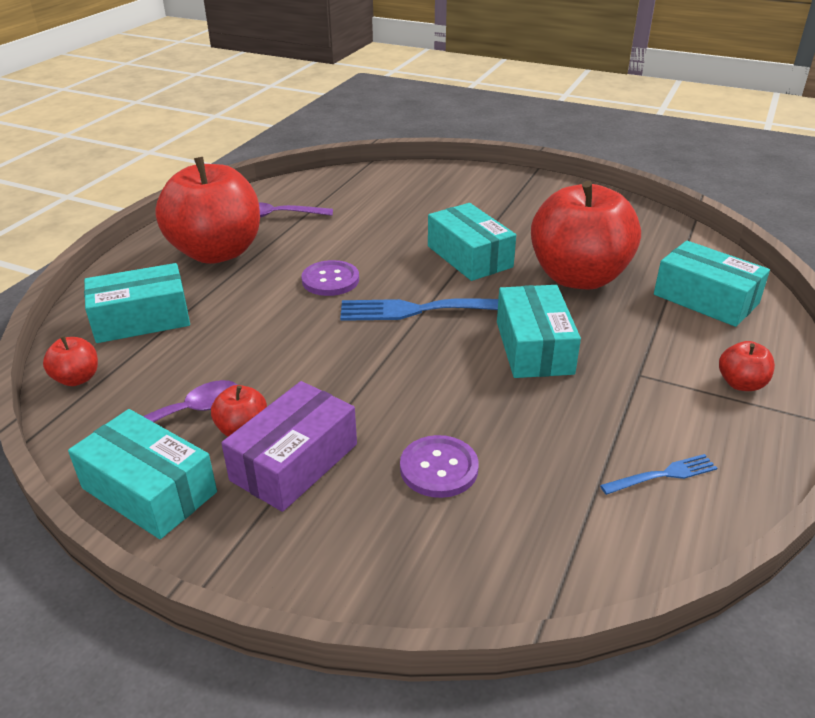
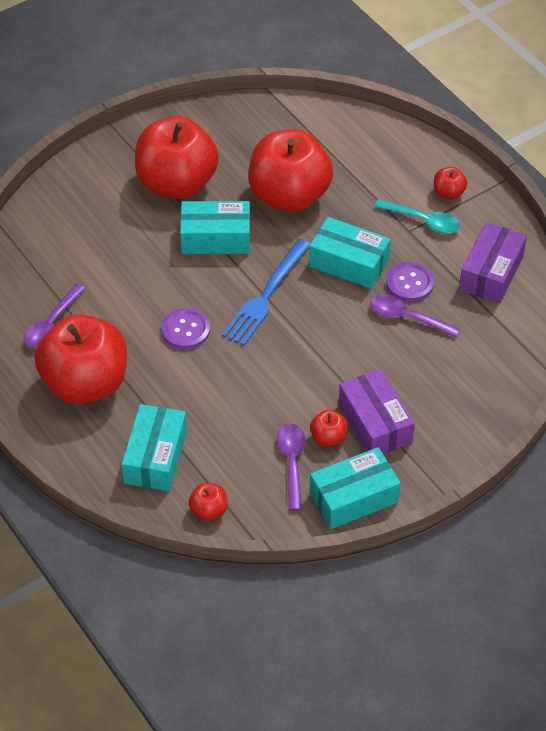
camera: 60 degrees left, 15 degrees up
(439, 468) = (424, 361): purple button -> purple button (409, 283)
(499, 424) = (407, 317): none -> purple spoon
(511, 216) = (176, 183): none -> red apple
(663, 475) = (491, 273): blue fork -> purple box
(669, 380) = (423, 221): none -> turquoise spoon
(705, 299) = (362, 151): turquoise box -> none

